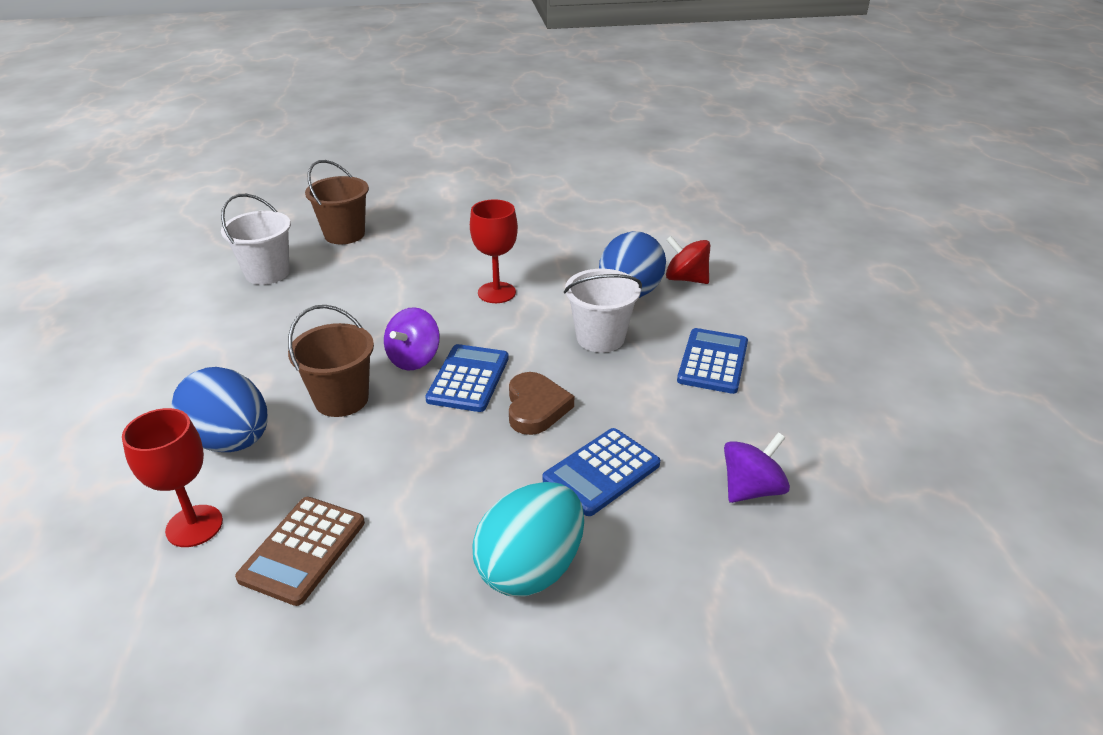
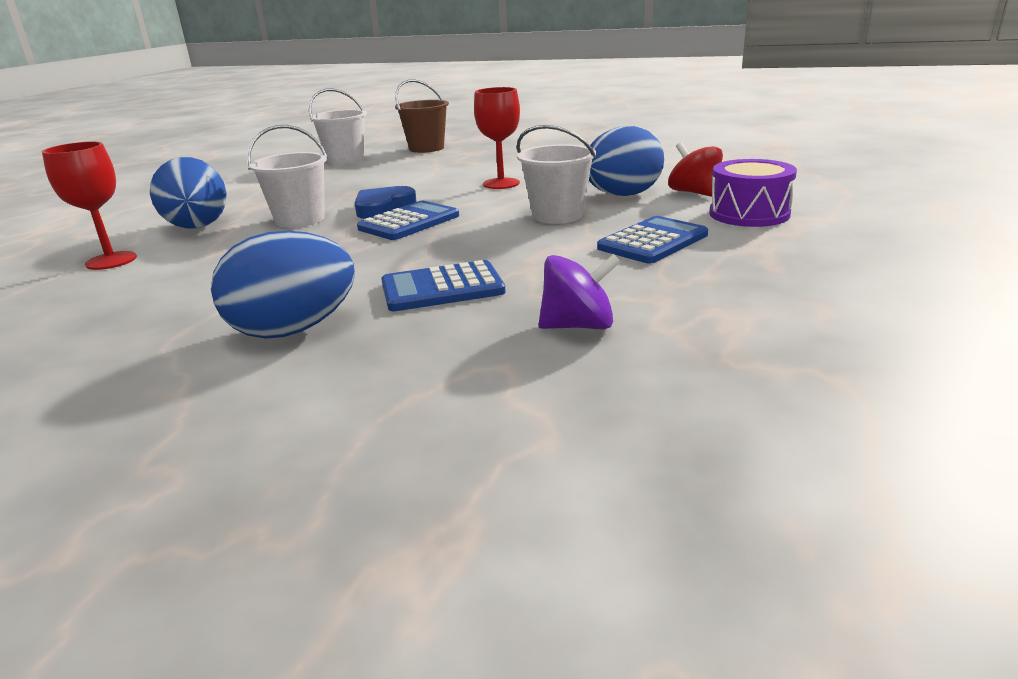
camera: 30 degrees right, 10 degrees down
(303, 550) = (153, 285): brown calculator -> none
(341, 399) = (300, 219): brown bucket -> white bucket
(414, 359) = (383, 207): purple spinning top -> blue heart
(531, 568) = (294, 330): turquoise egg -> blue egg
(536, 407) = (441, 244): brown heart -> none
(753, 305) = (749, 214): none -> purple drum

